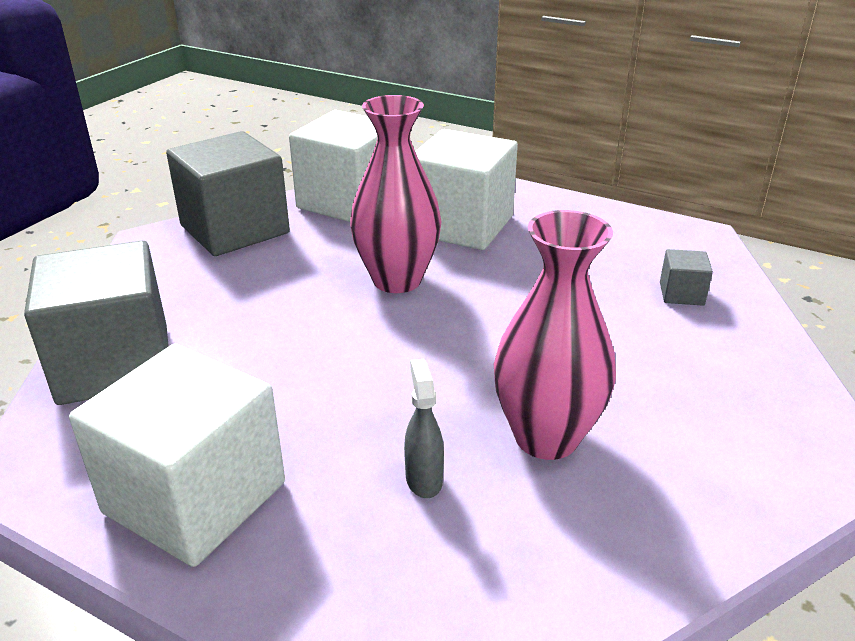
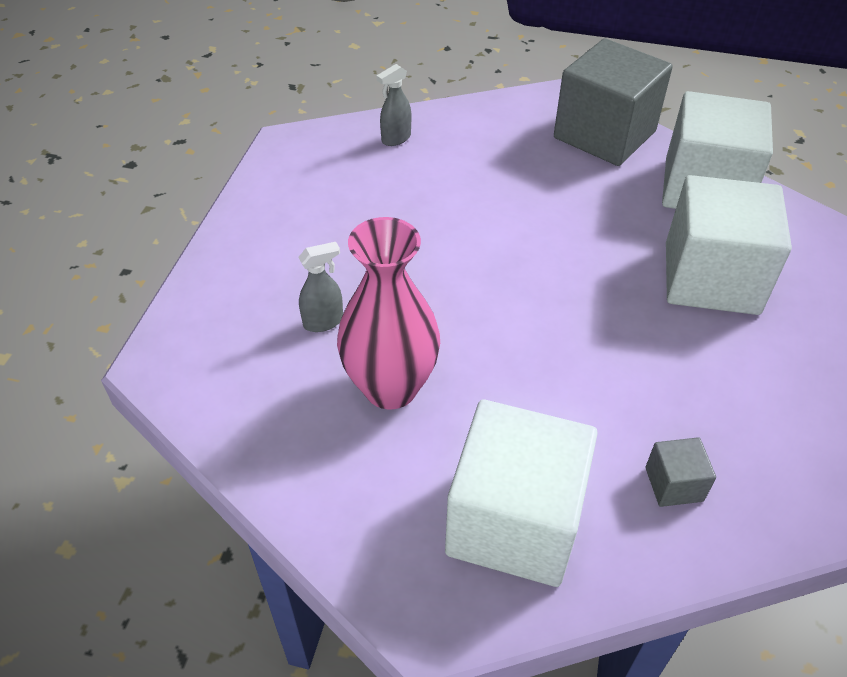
camera: 75 degrees right, 15 degrees up
(114, 364) = (395, 139): grey cube -> grey spray bottle
(195, 497) = (281, 217): white cube -> white cube (514, 522)
(397, 280) = (578, 253): pink vase -> none

